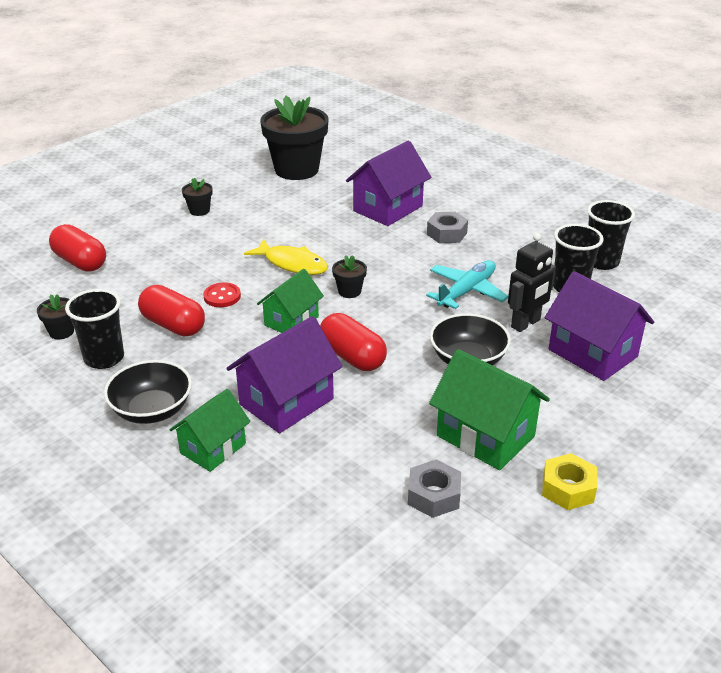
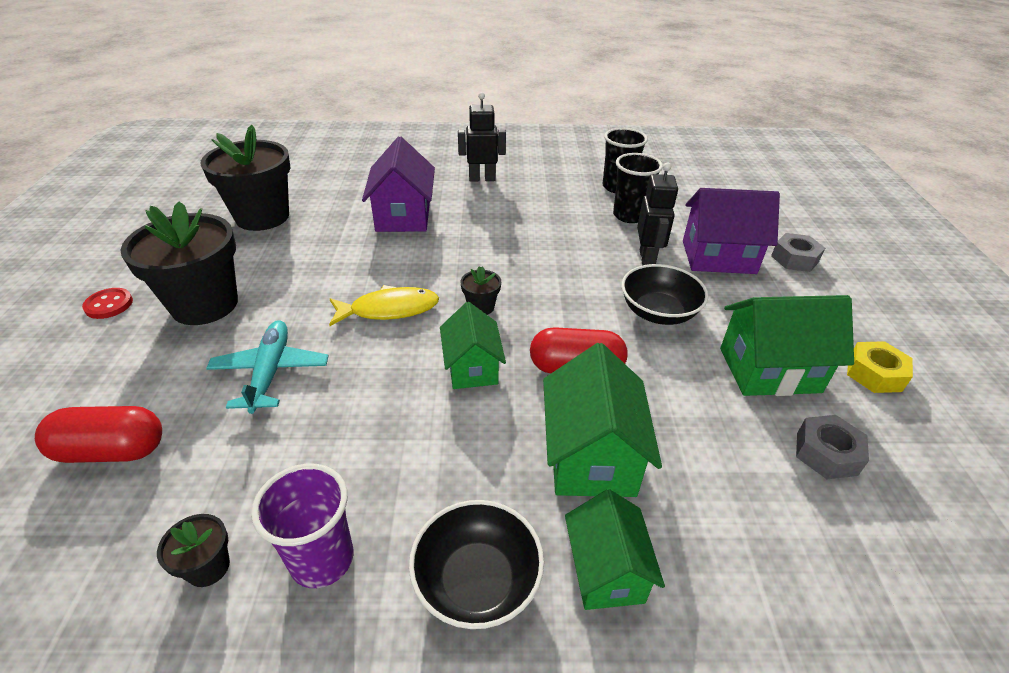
camera: 45 degrees left, 5 degrees up
(104, 358) = (322, 559): black cup -> purple cup
(173, 325) = (354, 454): red capsule -> none
(199, 210) = (205, 305): black flower pot -> black flower pot, size x2.36
(222, 296) = (364, 385): red button -> red button (109, 305)
(286, 402) = (591, 456): purple house -> green house
(447, 233) = (483, 215): grey nut -> grey nut (794, 259)
(467, 291) = (570, 255): turquoise plane -> turquoise plane (271, 372)
(491, 206) = (482, 179): none -> black robot

